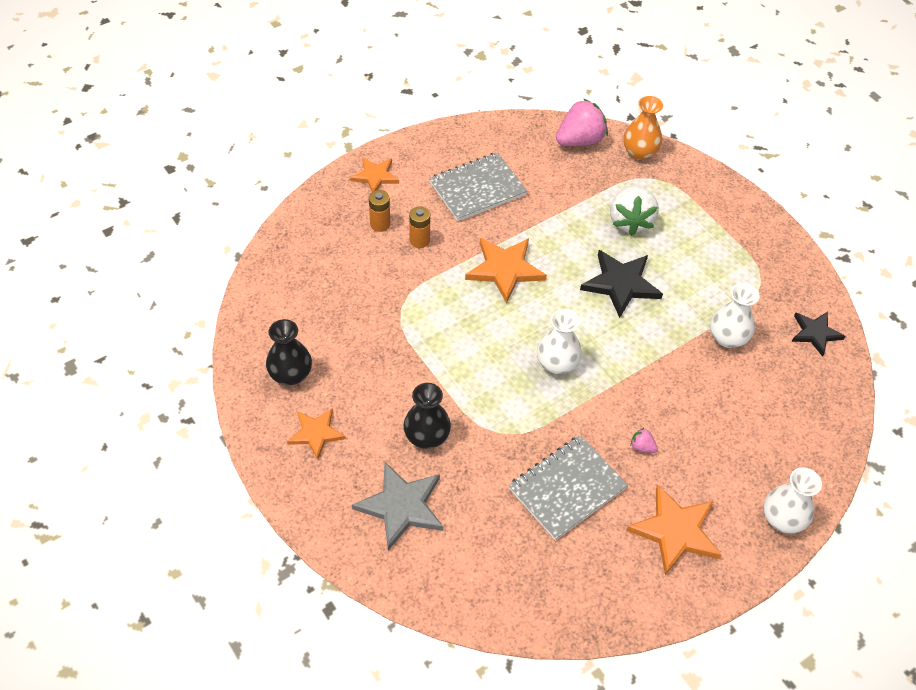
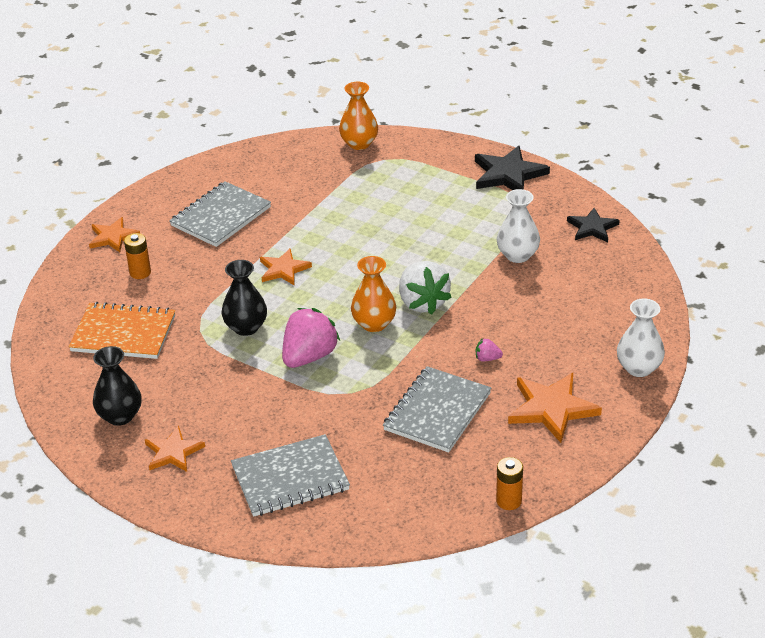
camera: 20 degrees left, 15 degrees down
(335, 285) = (123, 333): none -> orange notebook
(401, 506) = (290, 478): grey star -> grey notebook
(419, 240) = (187, 273): orange battery -> orange battery (509, 501)
(427, 436) = (283, 418): black vase -> black vase (246, 327)
(505, 269) = (283, 269): orange star -> orange star, size x0.64
(557, 363) = (374, 324): white vase -> orange vase
(580, 140) = (298, 151): pink strawberry -> pink strawberry (309, 356)
(621, 284) = (399, 246): black star -> black star (508, 174)
(630, 221) = (380, 197): white strawberry -> white strawberry (422, 302)

